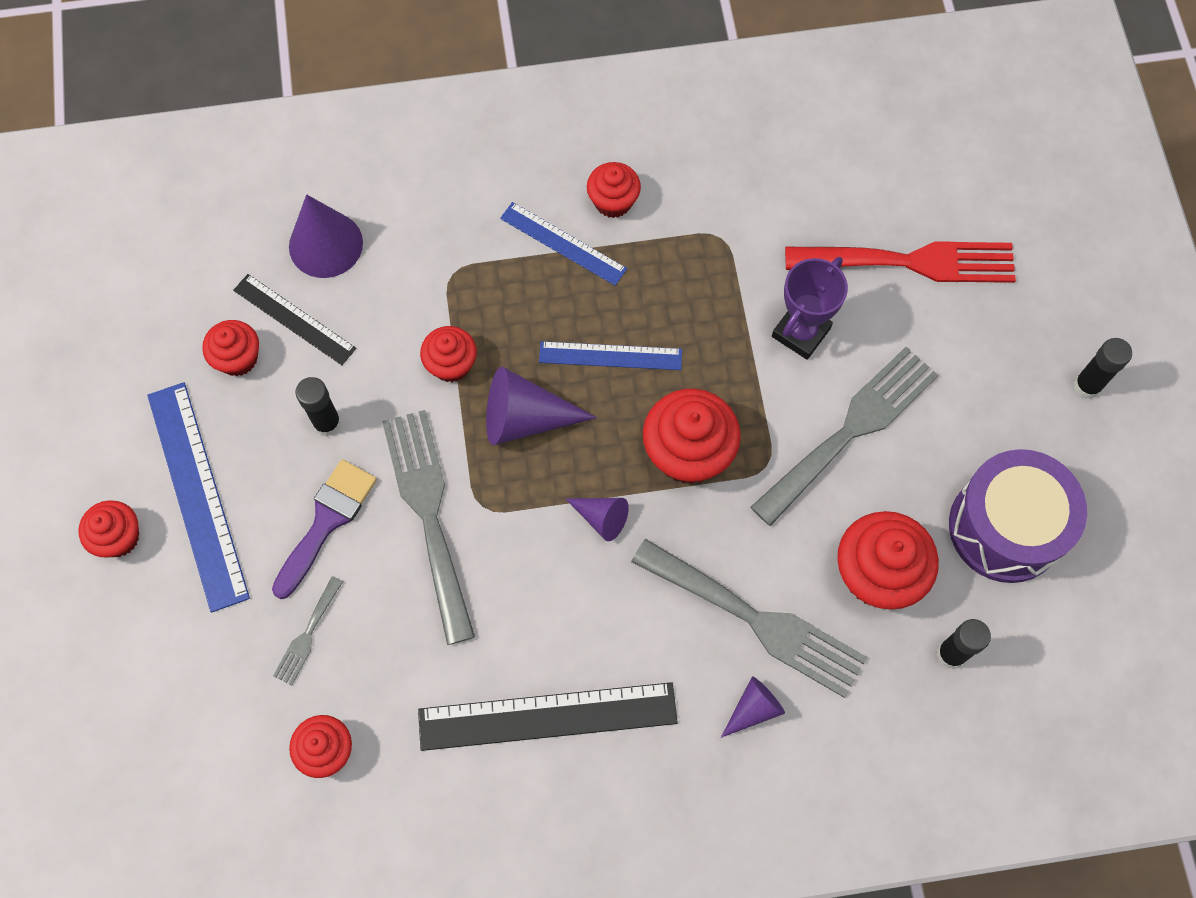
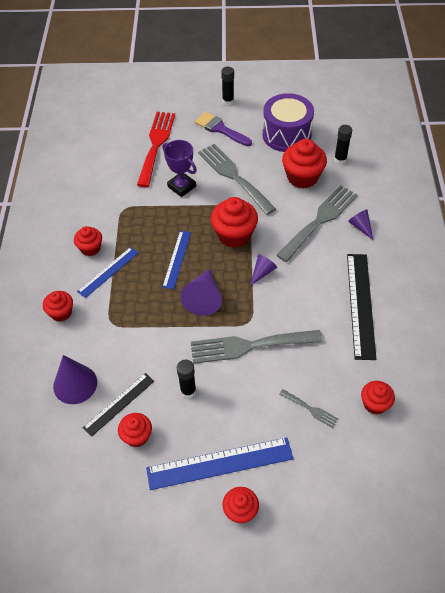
camera: 80 degrees left, 15 degrees down
(327, 521) = (246, 395): purple brush -> purple brush (220, 129)
(451, 364) = (166, 328): red cupcake -> red cupcake (61, 313)

